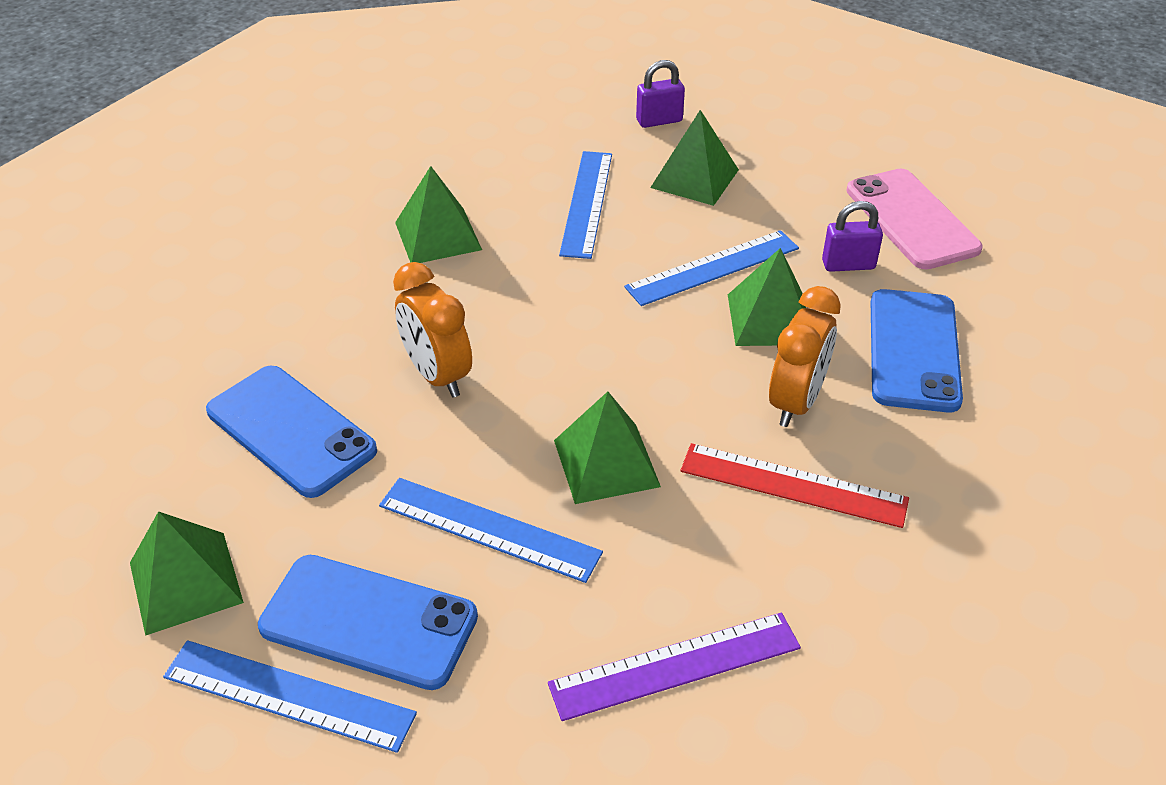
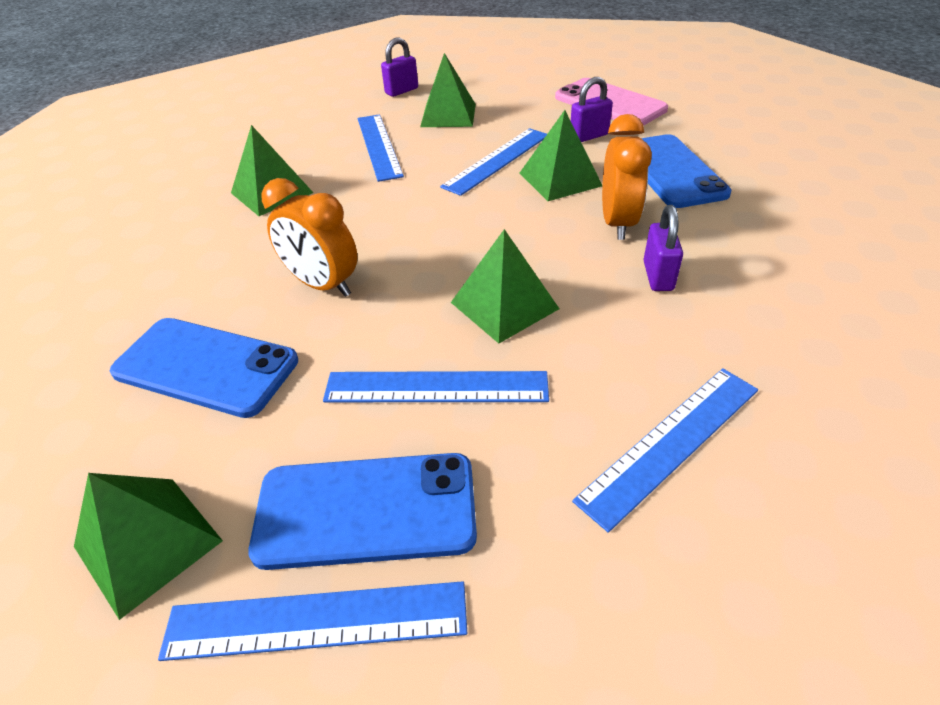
camera: 20 degrees left, 0 degrees up
(675, 665) = (671, 442): purple ruler -> blue ruler
(793, 485) = (658, 276): red ruler -> purple padlock

